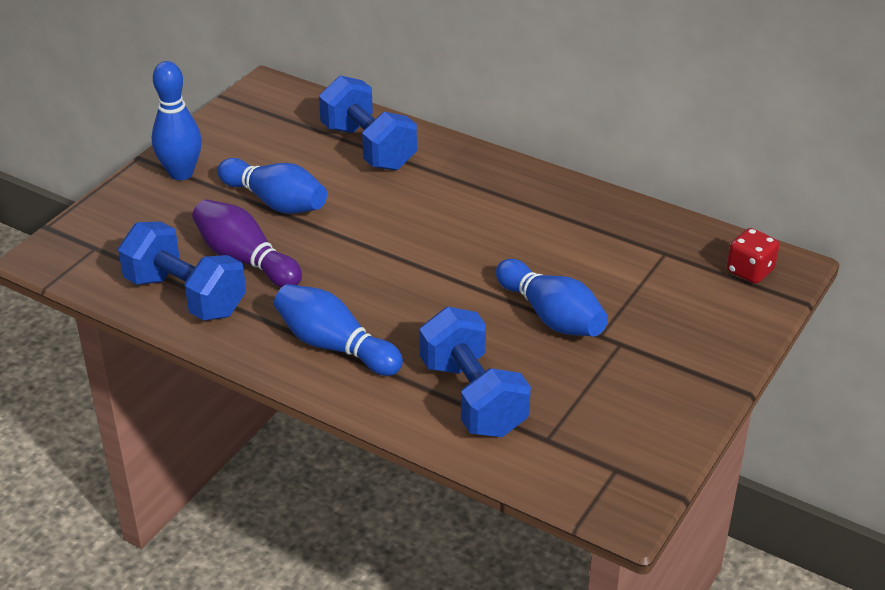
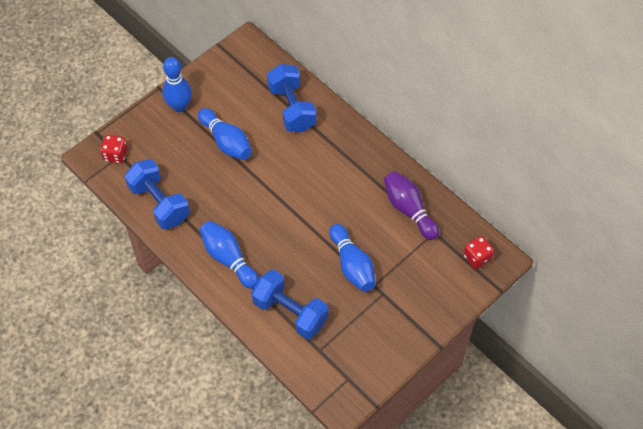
camera: 15 degrees right, 20 degrees up
(88, 248) = (115, 155): none -> red dice
(245, 260) = (198, 183): purple bowling pin -> purple bowling pin (409, 210)
(473, 397) = (290, 312): blue dumbbell -> blue dumbbell turned 45 degrees counterclockwise

